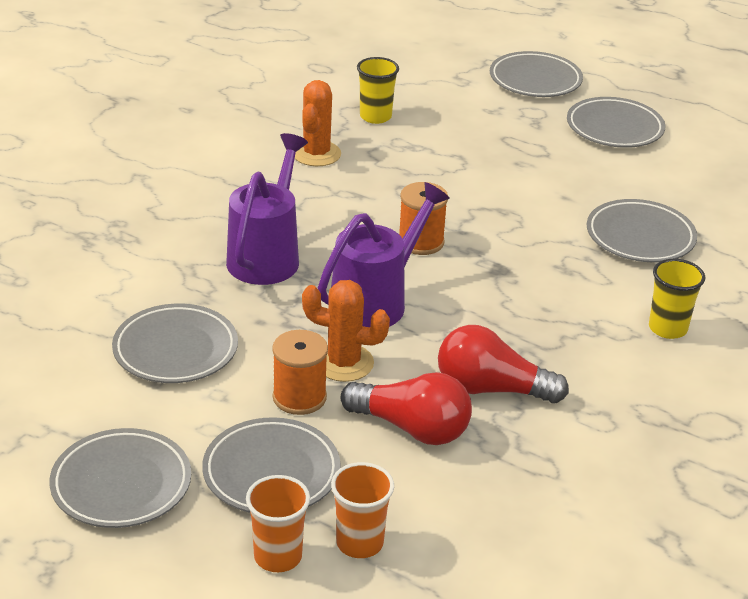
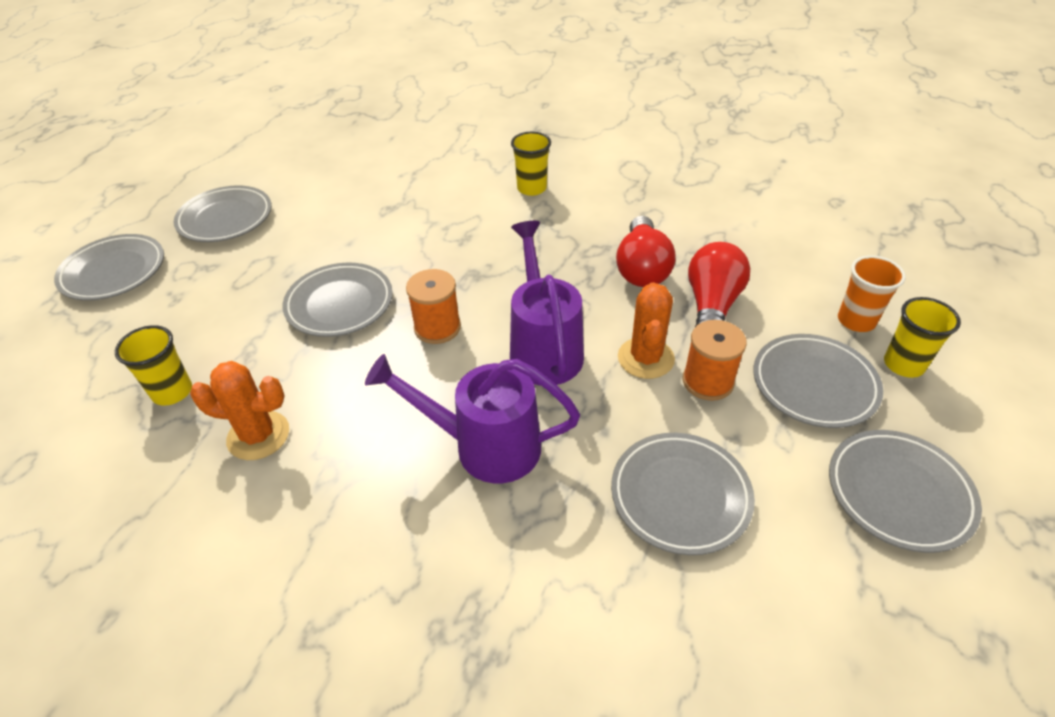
camera: 95 degrees left, 10 degrees up
(278, 556) = (903, 364): orange cup -> yellow cup
(376, 301) = (544, 348): purple watering can -> purple watering can turned 45 degrees clockwise
(640, 237) = (409, 202): grey plate -> grey plate (339, 304)

